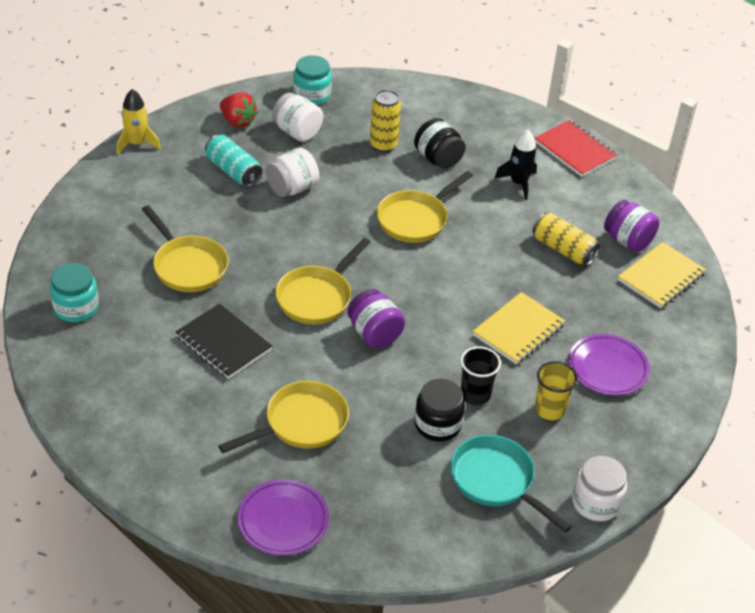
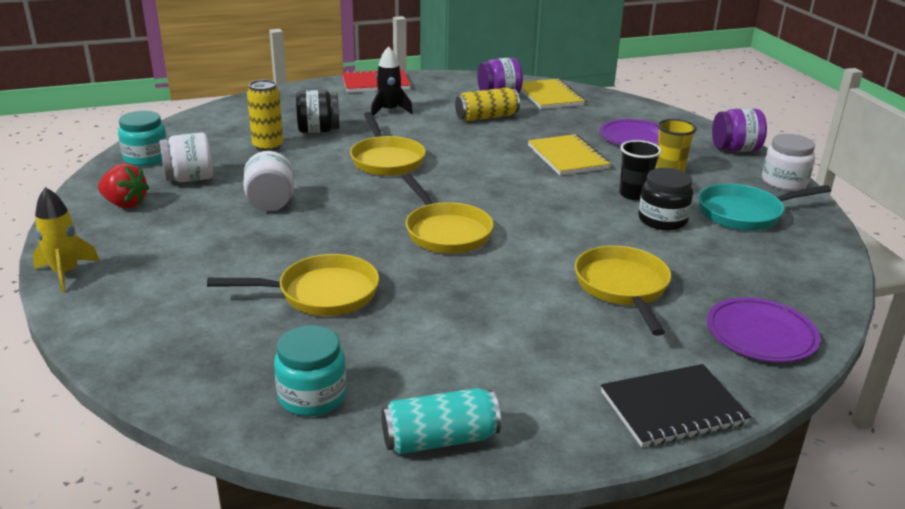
camera: 60 degrees left, 15 degrees down
(223, 343) = (469, 303): black notebook -> black notebook (673, 408)
(233, 171) = (200, 227): turquoise can -> turquoise can (440, 439)
(237, 121) = (125, 204): red strawberry -> red strawberry turned 45 degrees clockwise
(374, 333) = (522, 217): purple jar -> purple jar (735, 149)

